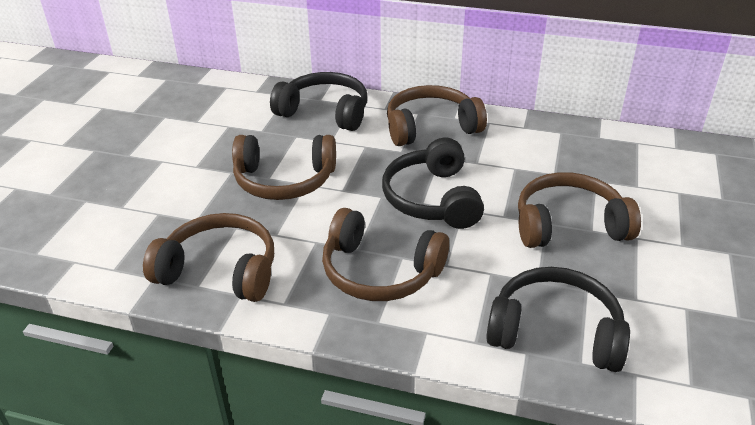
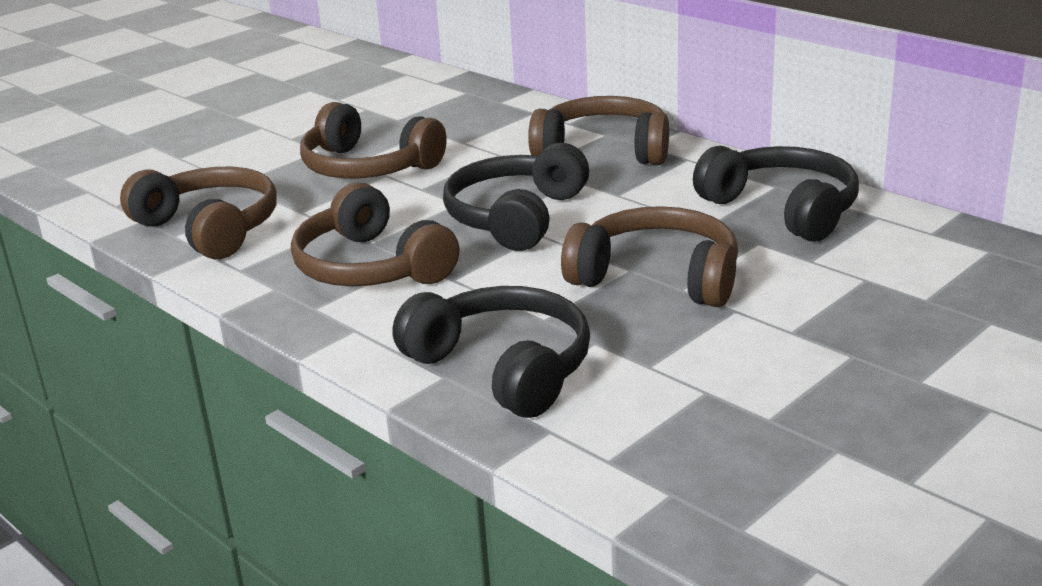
camera: 30 degrees right, 10 degrees down
(325, 112) = (491, 114): black headphones -> black headphones (782, 209)

